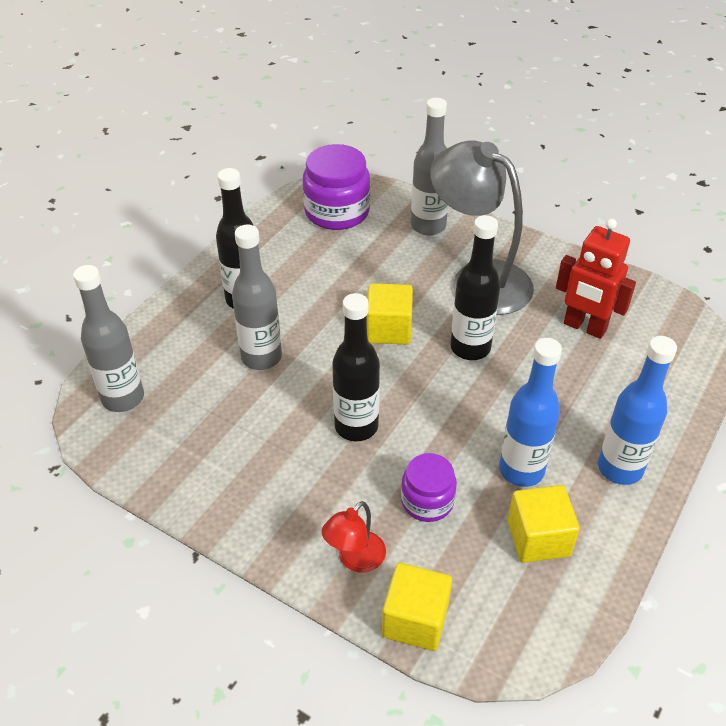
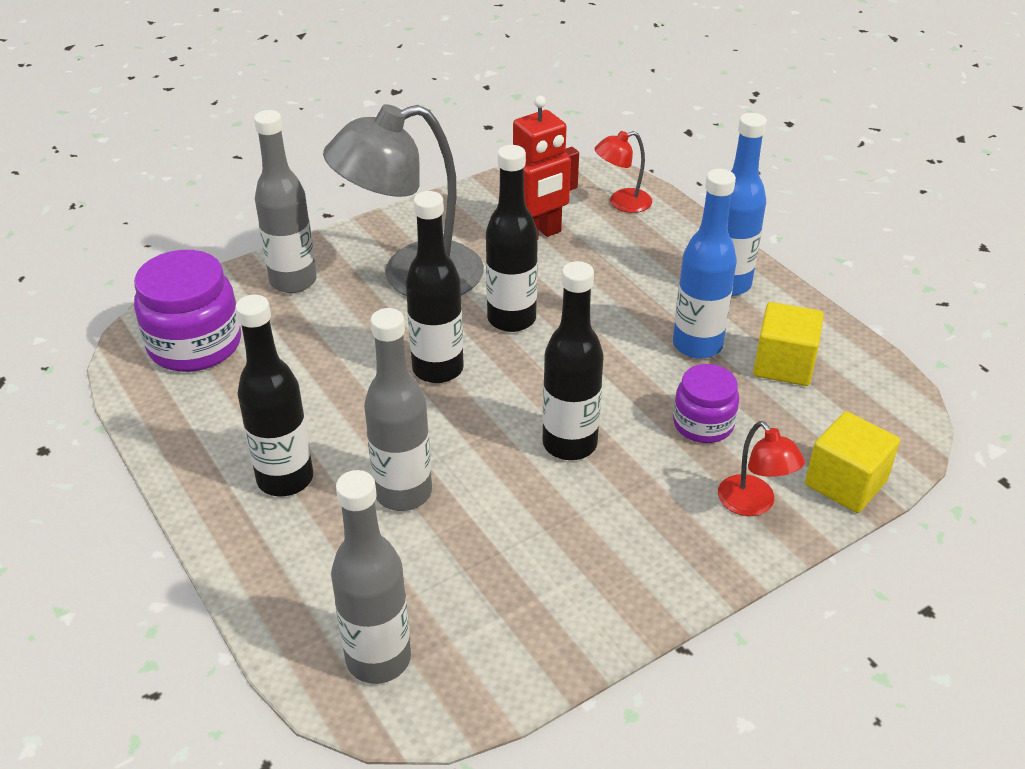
camera: 65 degrees left, 5 degrees down
(389, 329) = (438, 369): yellow cube -> black bottle
(674, 363) = (622, 203): none -> red lamp

